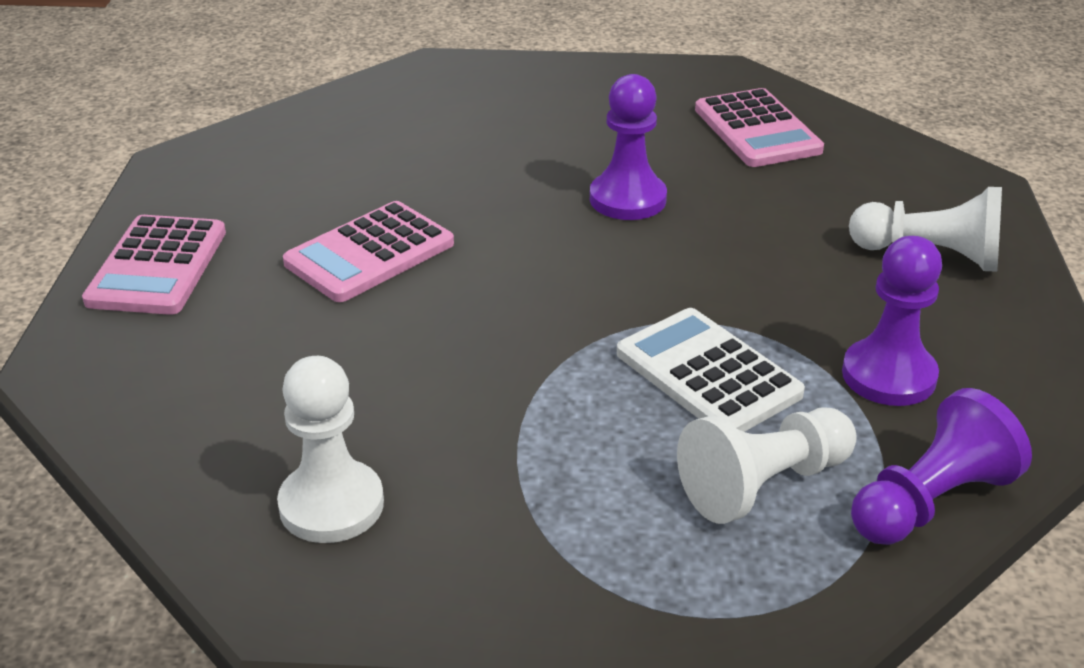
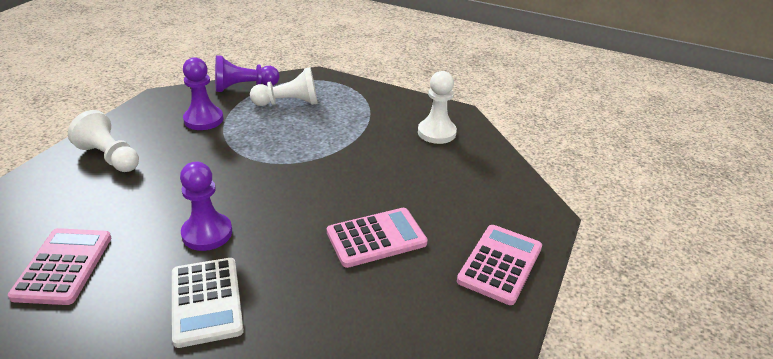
camera: 160 degrees left, 0 degrees up
(708, 374) = (268, 137): white calculator -> white calculator (206, 301)

